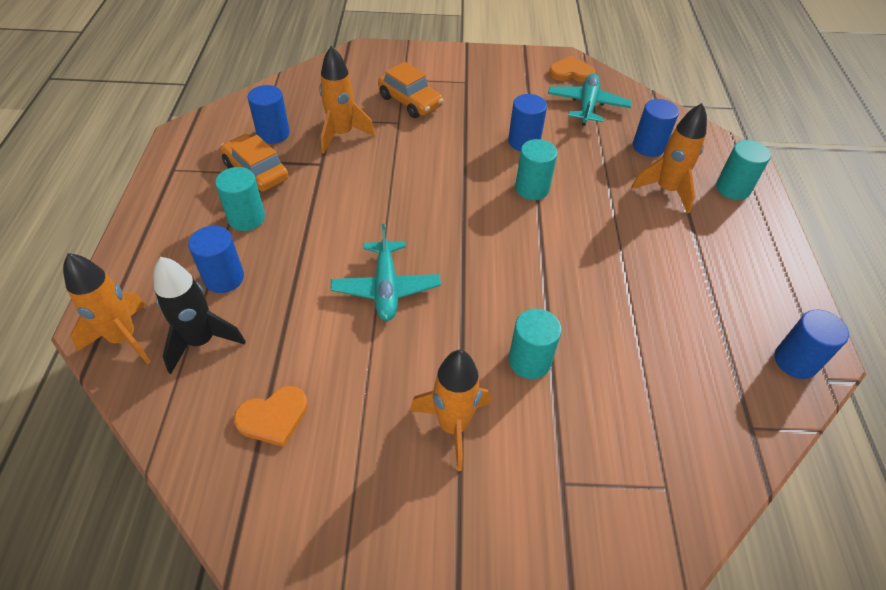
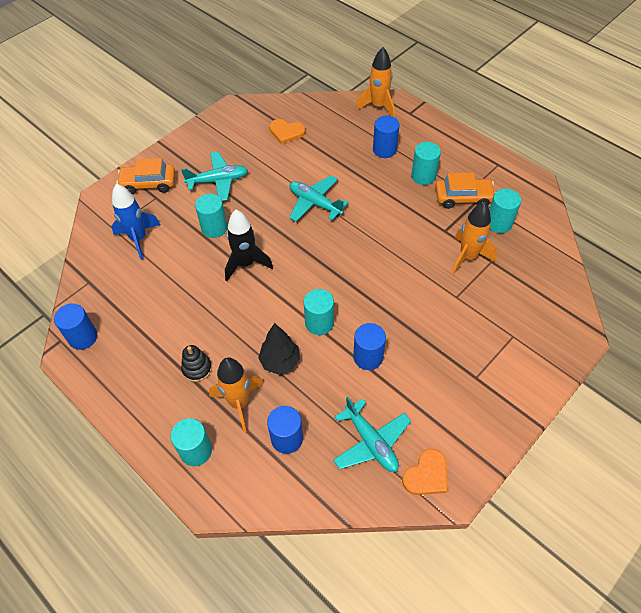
camera: 135 degrees right, 5 degrees up
(201, 341) = (351, 128): black rocket -> black rocket (246, 264)
(273, 133) = (499, 223): blue cylinder -> turquoise cylinder
(273, 417) = (286, 132): orange heart -> orange heart turned 90 degrees counterclockwise
(410, 101) = (477, 320): orange car -> orange car (148, 184)
(453, 426) = (218, 181): orange rocket -> turquoise plane
(600, 190) = (280, 362): none -> black tree
(640, 433) = (138, 239): none -> blue rocket
(683, 239) = (197, 368): none -> black stacking toy

